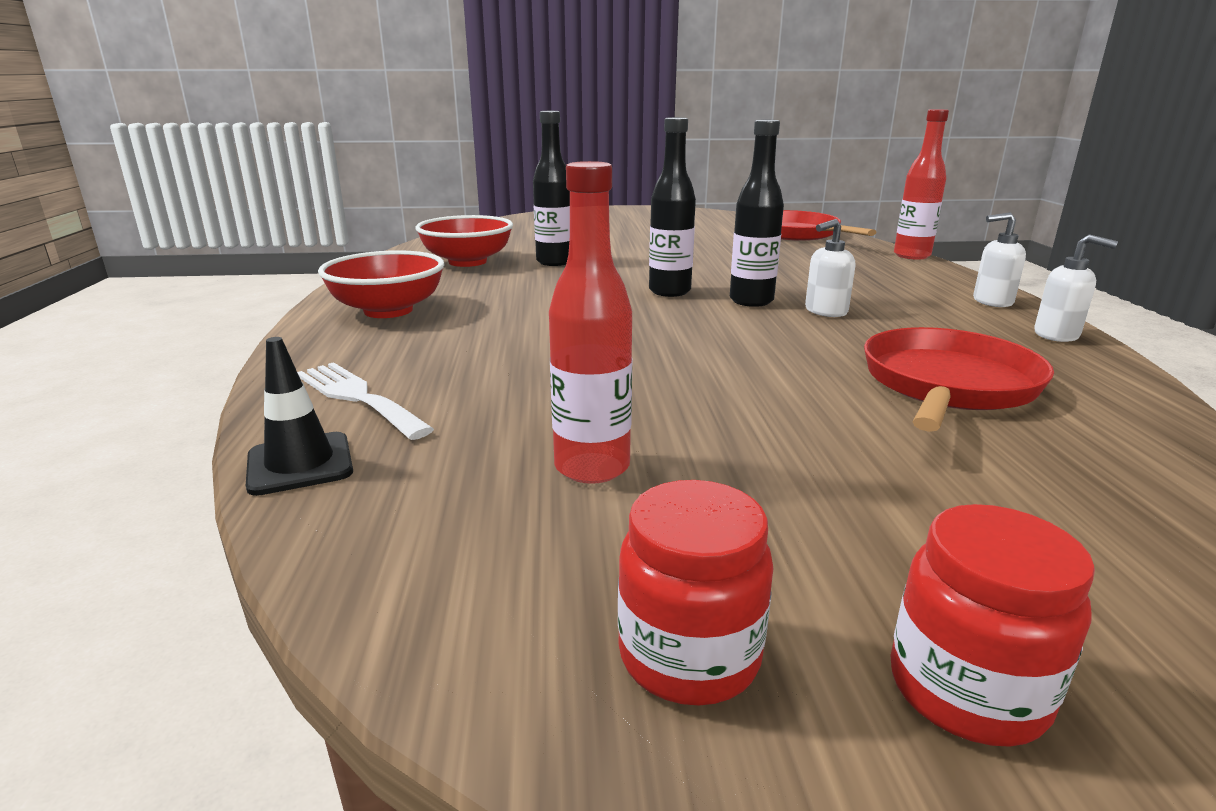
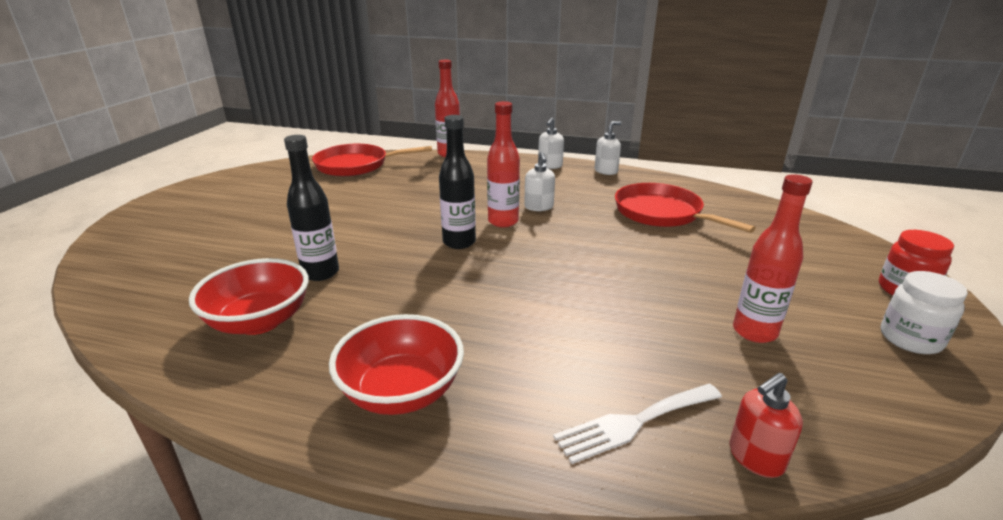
camera: 70 degrees left, 5 degrees up
(300, 464) = (755, 457): black traffic cone -> red soap dispenser
(689, 656) = (910, 339): red jar -> white jar
(751, 301) = (503, 221): black bottle -> red bottle

